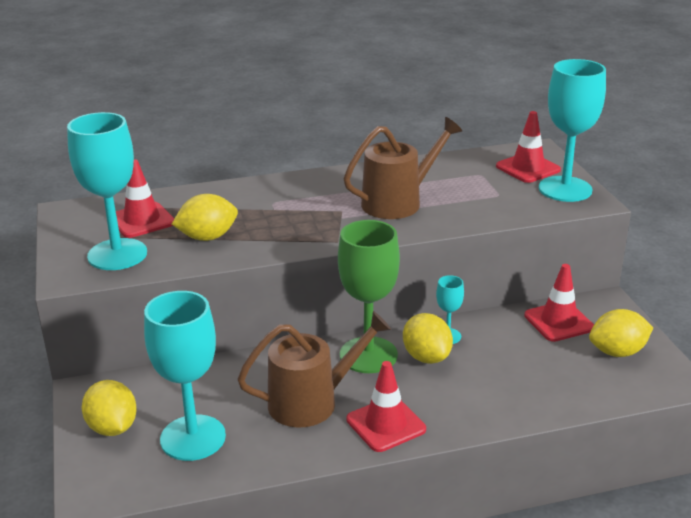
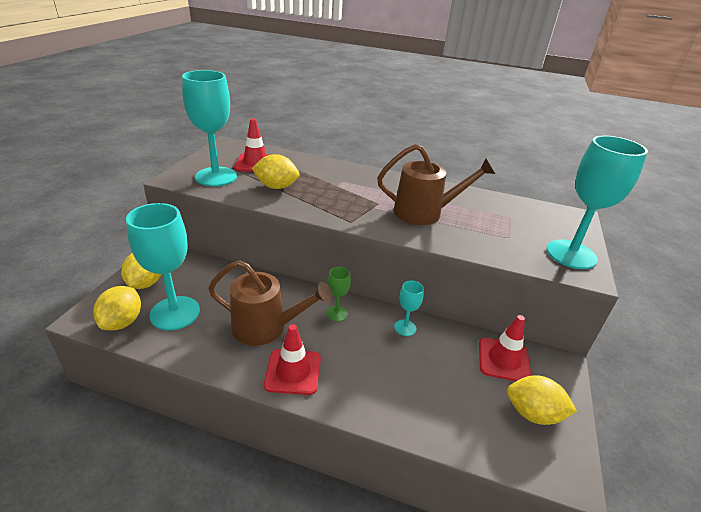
camera: 30 degrees right, 5 degrees up
(368, 355) = (337, 313): green goblet -> green goblet, size x0.47
(426, 357) = (374, 336): yellow lemon -> yellow lemon (122, 322)
(528, 168) = (554, 226): red traffic cone -> none

